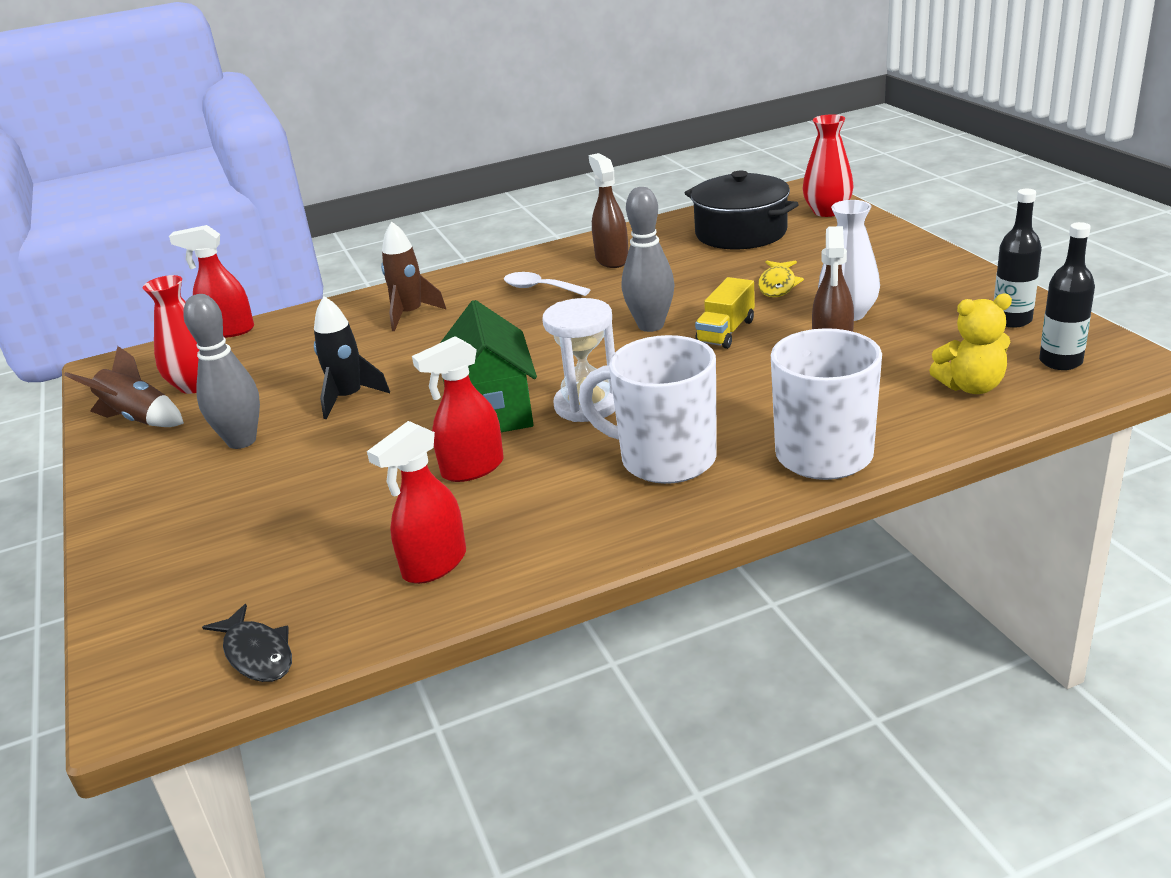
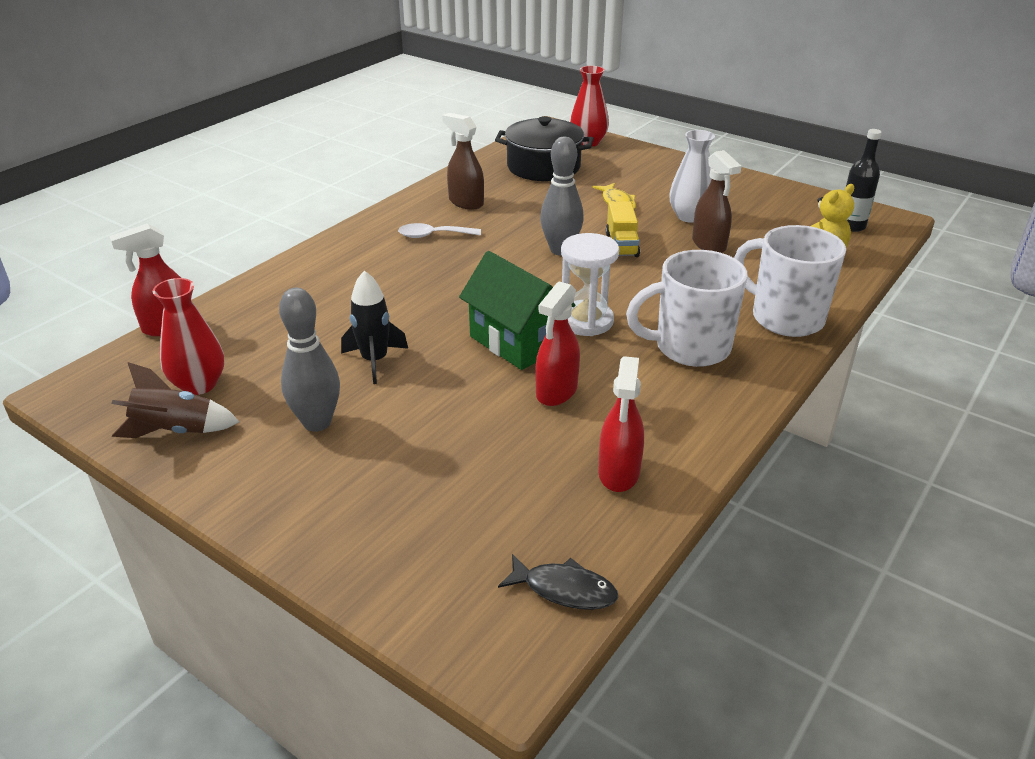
camera: 35 degrees left, 5 degrees up
(410, 314) = (341, 278): brown rocket -> none
(1012, 320) = (794, 203): black bottle -> none

